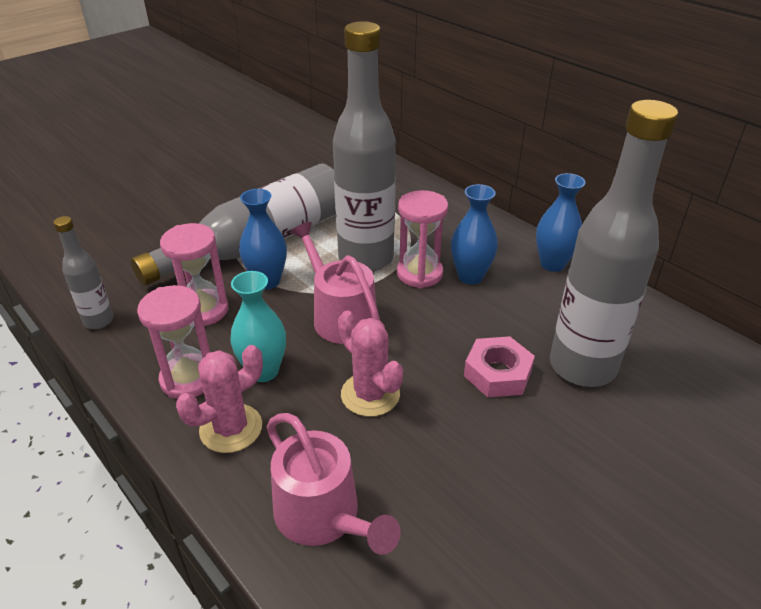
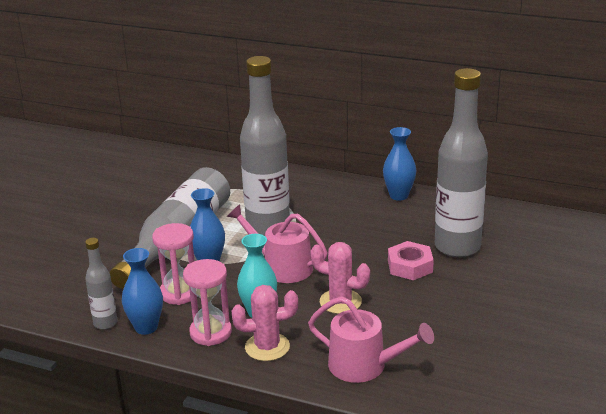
camera: 25 degrees left, 10 degrees down
(231, 428) = (267, 347): pink cactus -> pink cactus turned 60 degrees clockwise
(419, 274) = (314, 226): pink hourglass -> none
(470, 276) = (350, 218): blue vase -> blue vase (146, 327)

